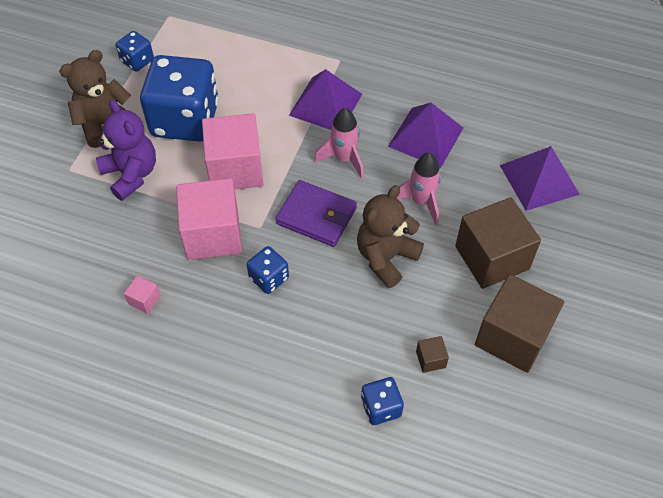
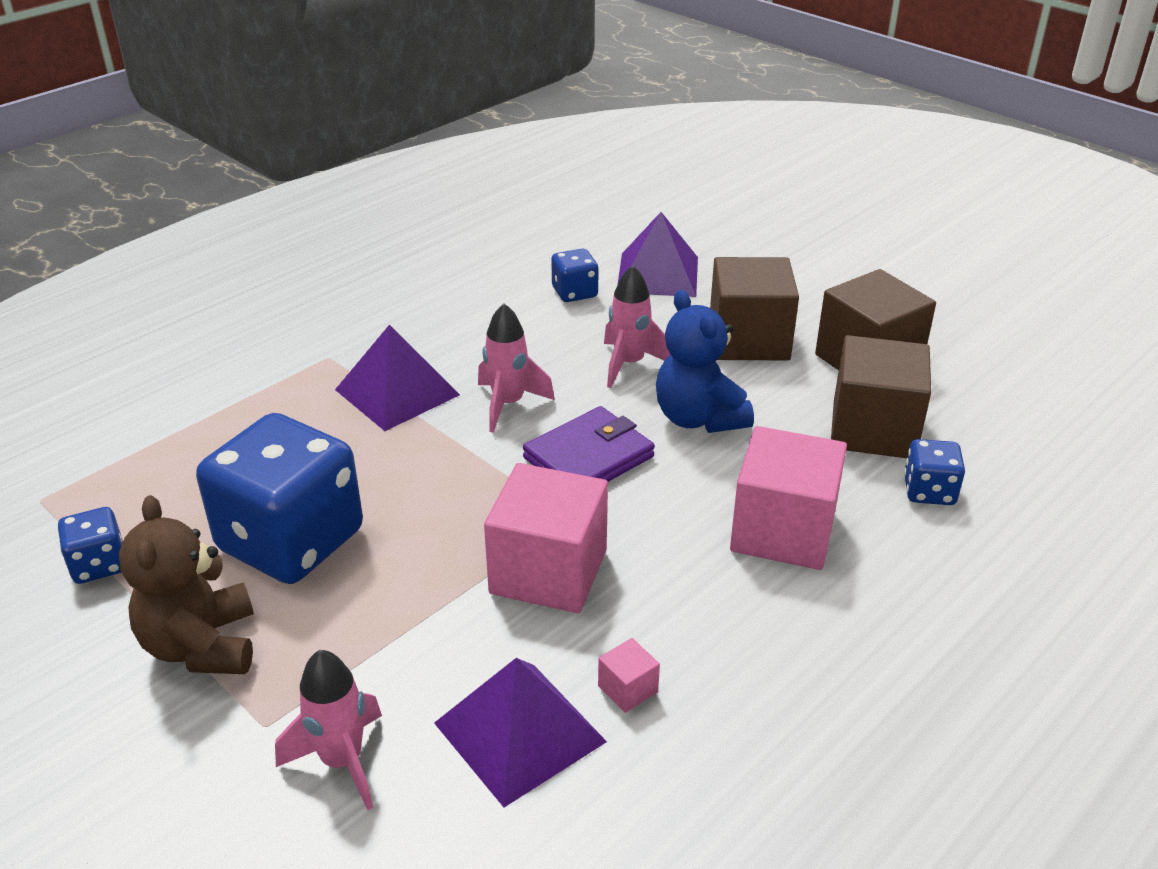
camera: 65 degrees left, 20 degrees down
(59, 206) = (342, 761): none -> pink rocket
(131, 174) = (349, 638): purple teddy bear -> none
(235, 169) = (440, 512): pink cube -> pink cube (783, 531)
(269, 278) = (668, 534): blue dice -> blue dice (574, 292)
(386, 257) = (698, 418): brown teddy bear -> blue teddy bear
(426, 137) = (528, 329): purple pyramid -> purple pyramid (520, 732)
(430, 359) = (873, 429): brown cube -> brown cube, size x2.42

